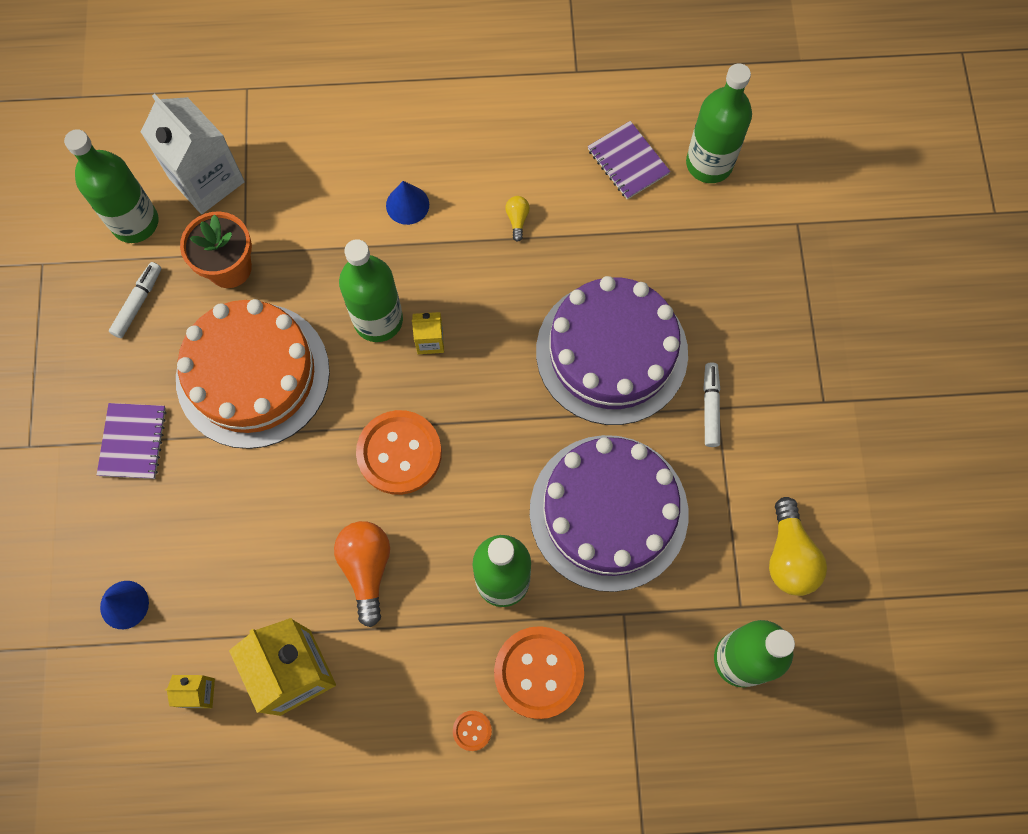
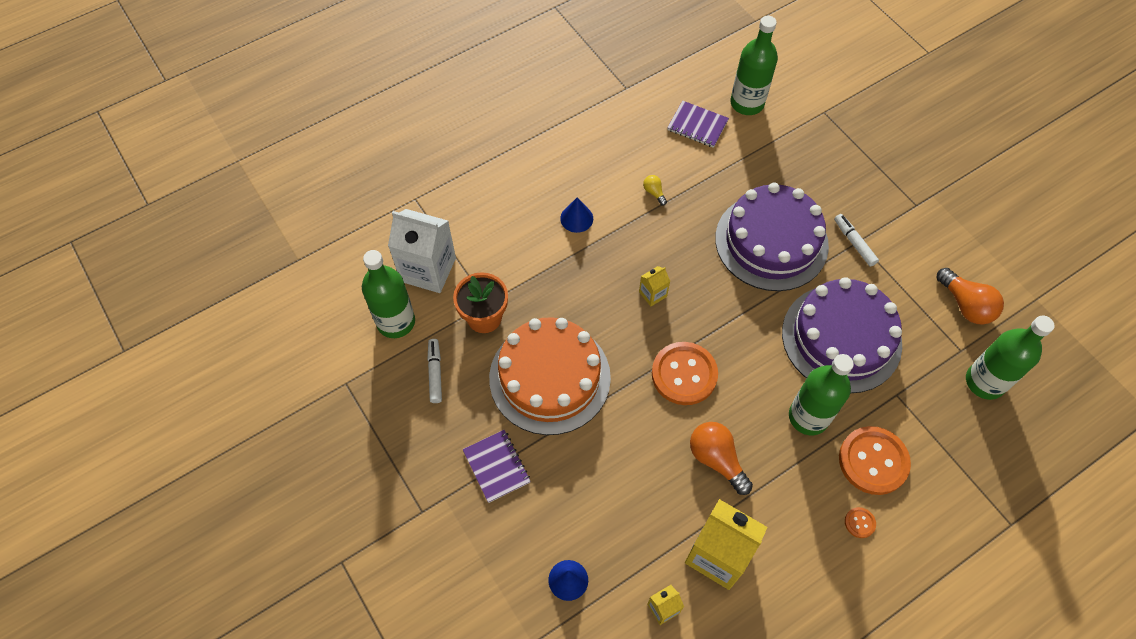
camera: 30 degrees left, 10 degrees down
(378, 320) = (609, 299): green bottle -> none
(789, 556) = (965, 305): yellow light bulb -> orange light bulb

